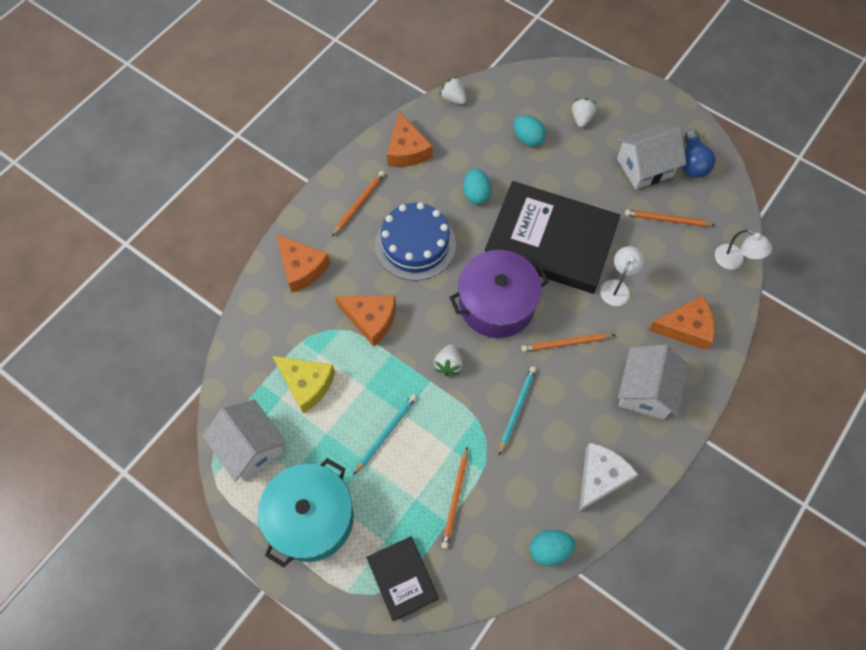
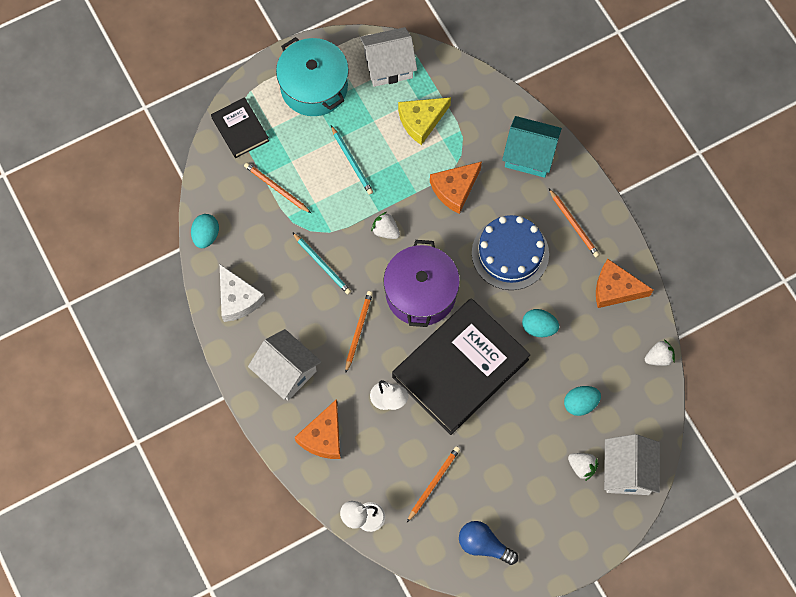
camera: 115 degrees right, 5 degrees up
(301, 267) = (529, 155): orange cheese -> turquoise house
(402, 578) = (240, 129): black book -> black book turned 60 degrees clockwise
(644, 167) = (499, 496): white house -> white house (628, 471)

